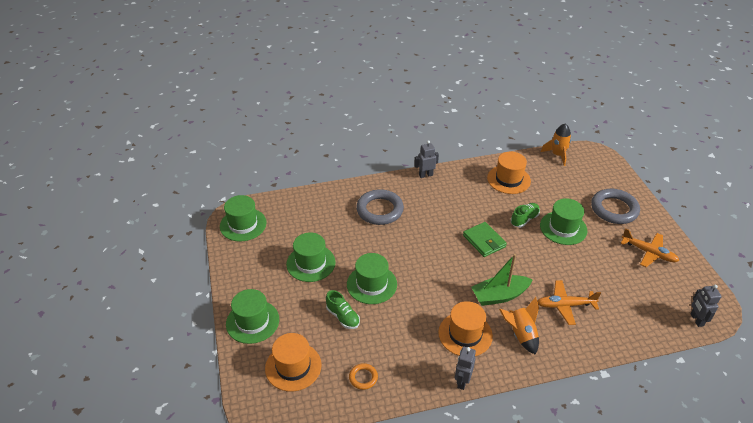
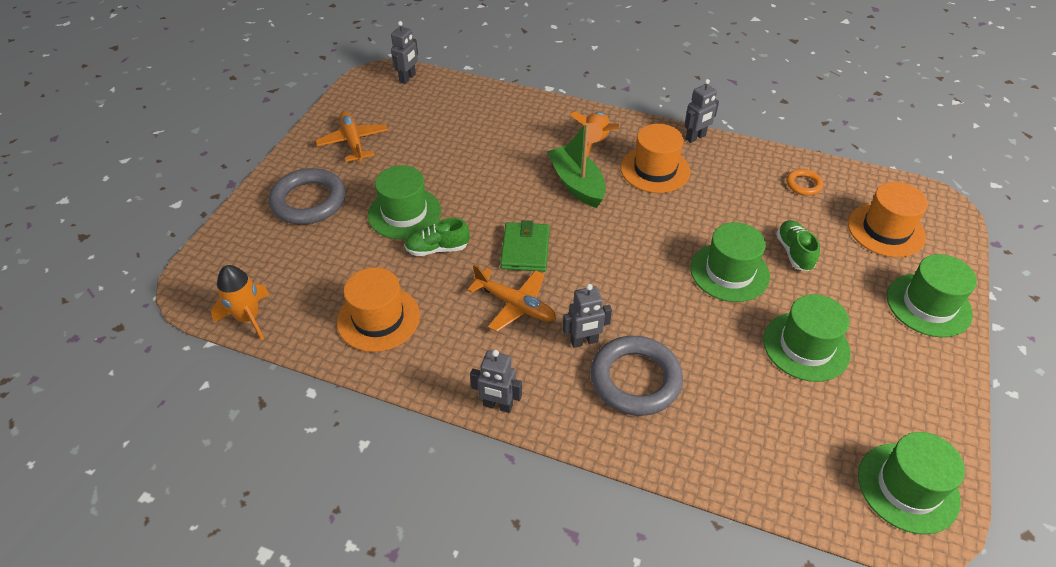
camera: 145 degrees left, 5 degrees up
(414, 214) = (584, 341): none -> grey robot
(499, 295) = (577, 184): green boat -> green boat turned 135 degrees counterclockwise
(565, 305) = (516, 143): orange plane -> orange plane (515, 305)

